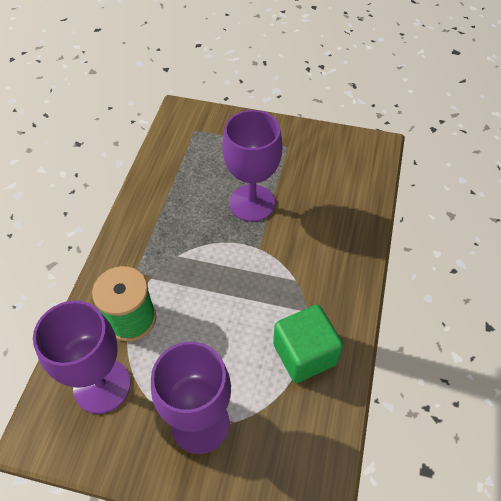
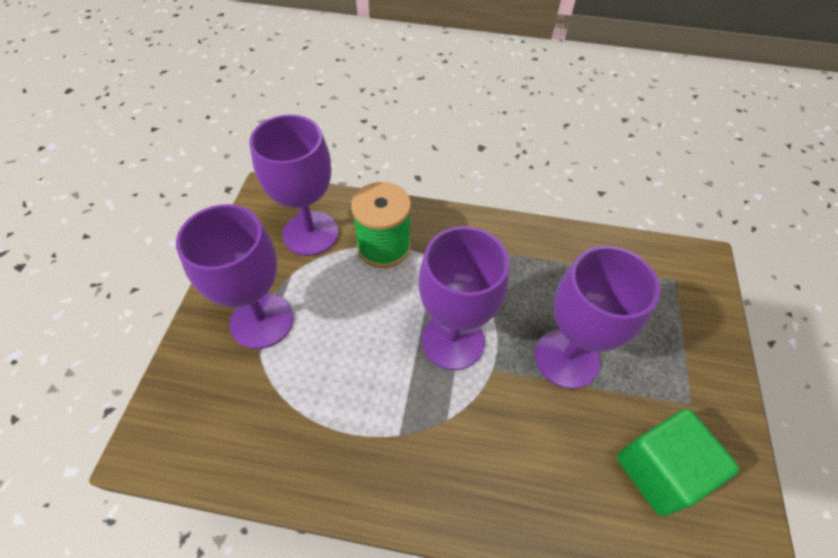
camera: 85 degrees right, 0 degrees up
(233, 271) = (453, 340): none -> purple goblet
(304, 354) = (337, 431): green cube -> green cube (659, 470)

